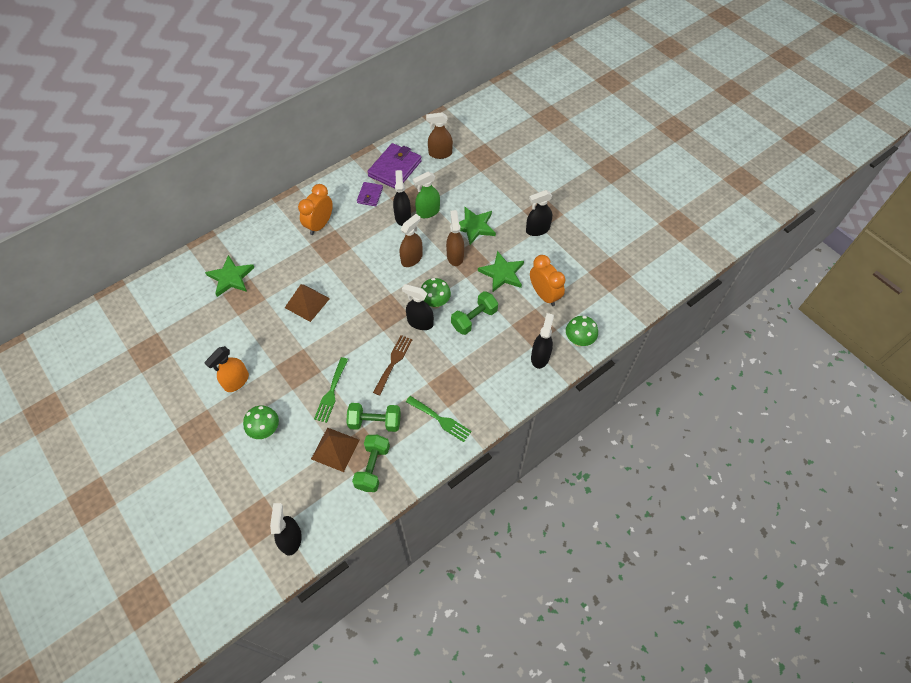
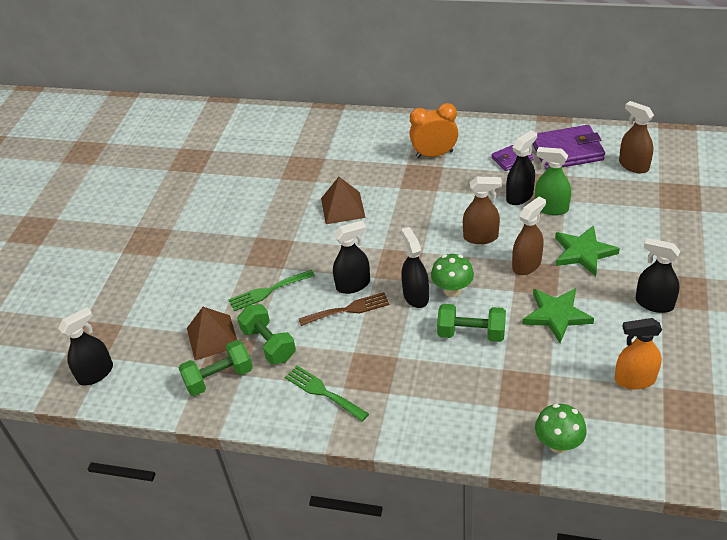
camera: 55 degrees right, 15 degrees down
(231, 277) = (312, 147): green star -> none
(236, 381) = (215, 226): orange spray bottle -> orange spray bottle (634, 379)
(265, 430) = (187, 278): green mushroom -> none
(440, 420) = (323, 392): green fork -> green fork turned 135 degrees clockwise
(540, 357) = (493, 423): black spray bottle -> black spray bottle (353, 285)
(544, 295) = (577, 370): orange clock -> none

